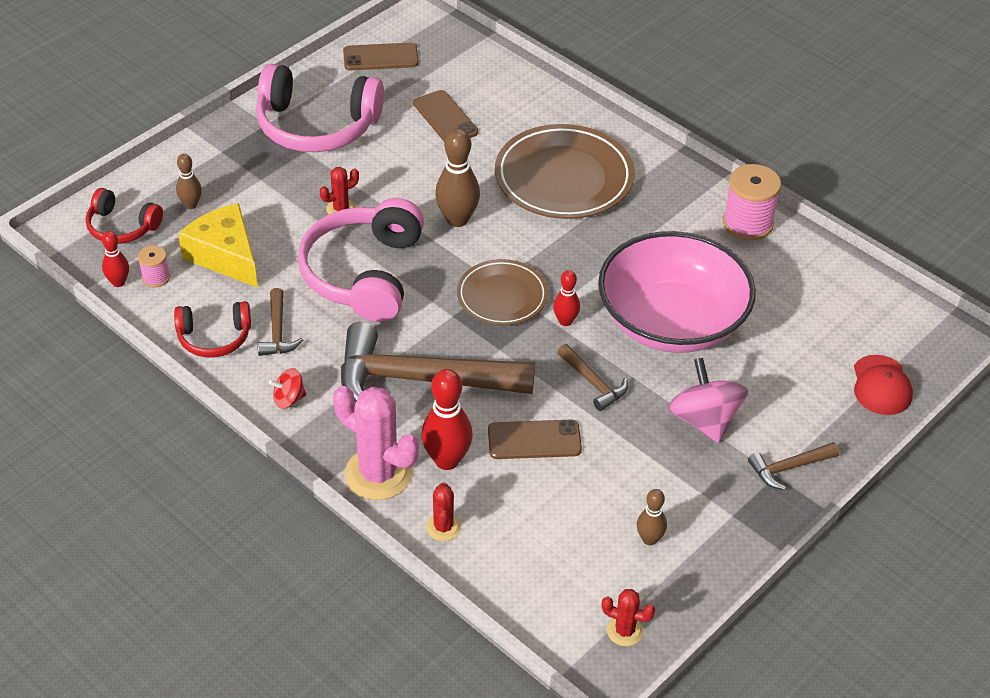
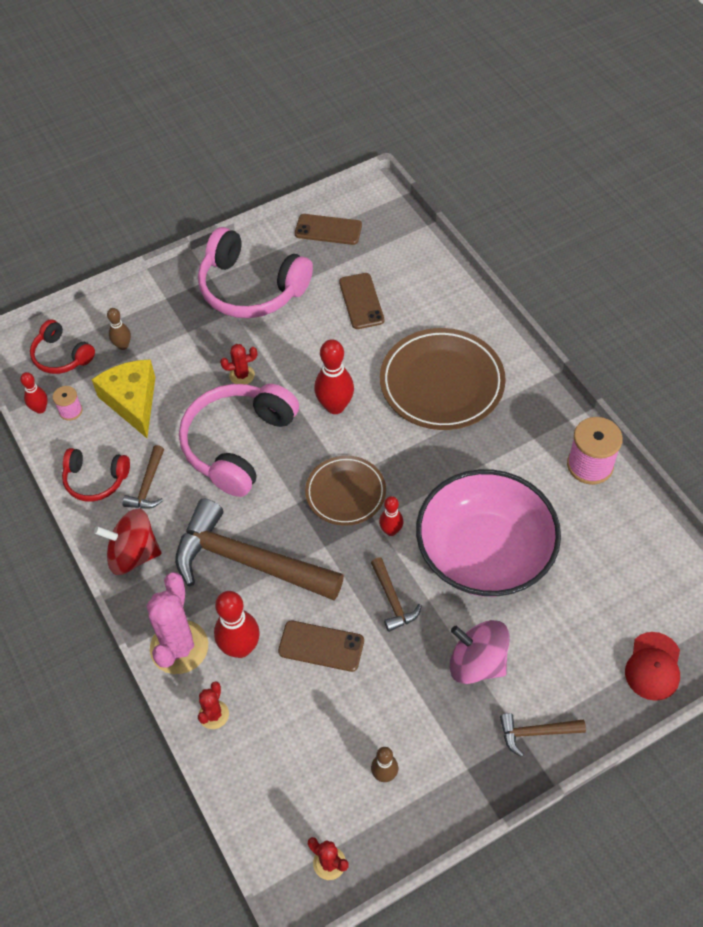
camera: 20 degrees right, 10 degrees up
(289, 399) = (133, 554): red spinning top -> red spinning top, size x1.90
(378, 474) = (179, 647): pink cactus -> pink cactus turned 45 degrees clockwise
(457, 219) = (335, 406): brown bowling pin -> red bowling pin
(704, 420) = (477, 663): pink spinning top -> pink spinning top turned 60 degrees counterclockwise

